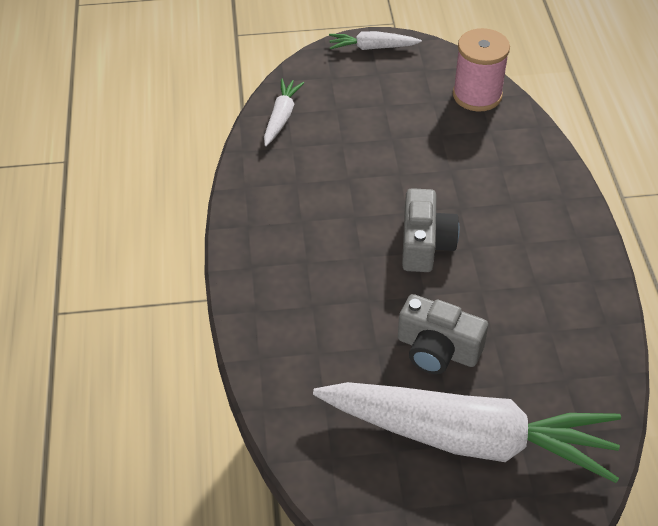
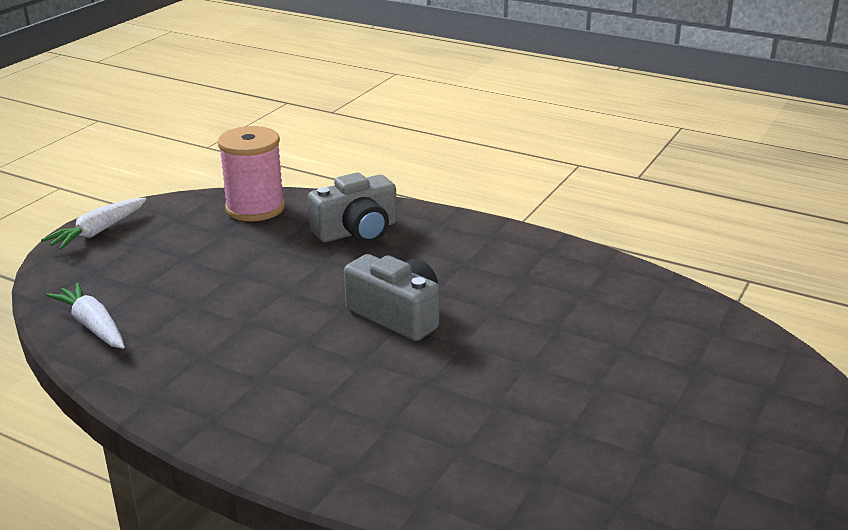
camera: 55 degrees left, 20 degrees down
(437, 349) = (540, 367): grey camera -> grey camera (357, 231)
(468, 438) = (671, 398): white carrot -> none

